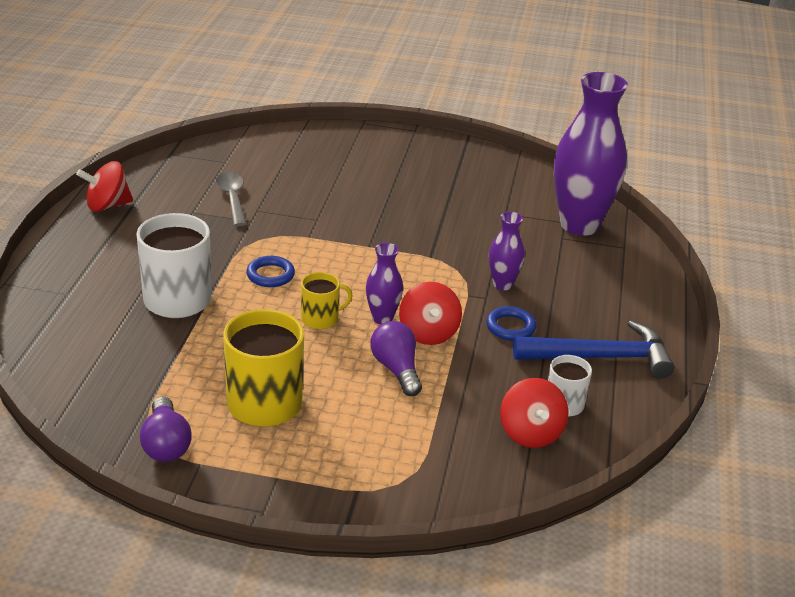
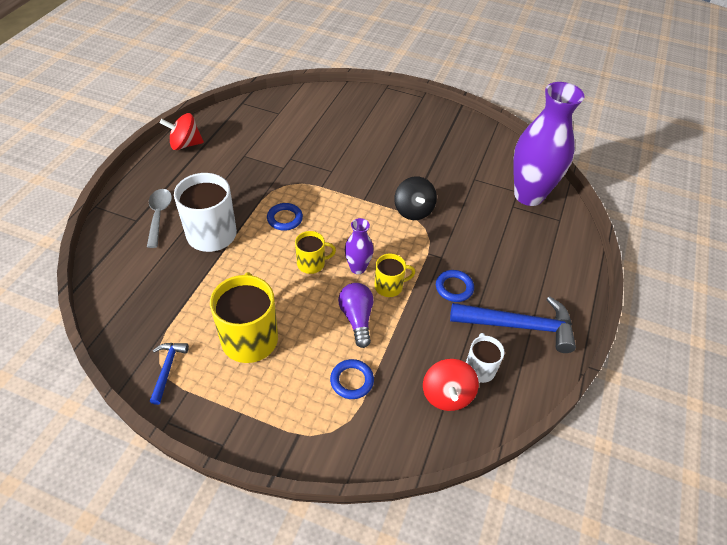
camera: 10 degrees right, 15 degrees up
(166, 444) = (167, 369): purple light bulb -> blue hammer
(232, 198) = (275, 146): grey spoon -> grey spoon (159, 215)
(408, 431) = (352, 381): none -> blue ring
(428, 333) = (389, 286): red spinning top -> yellow mug
(437, 252) = (413, 210): none -> black spinning top
(502, 284) = (457, 246): purple vase -> none

